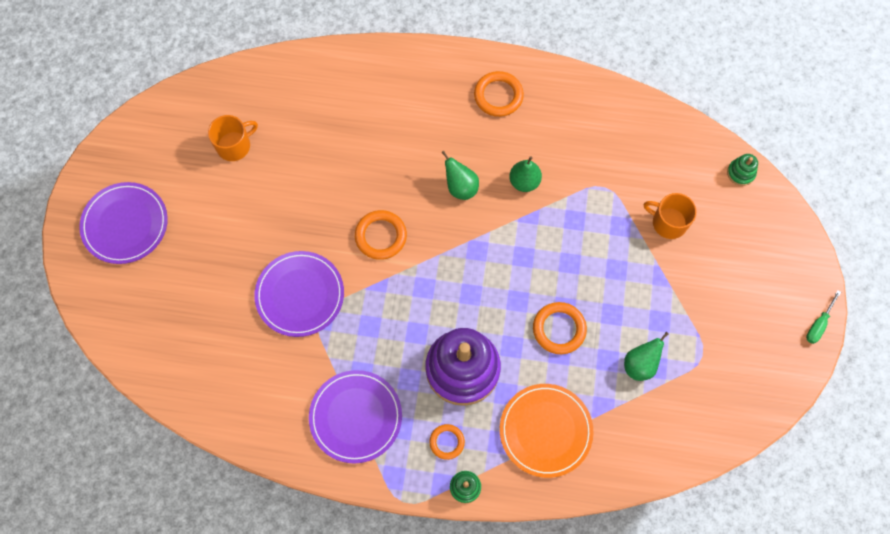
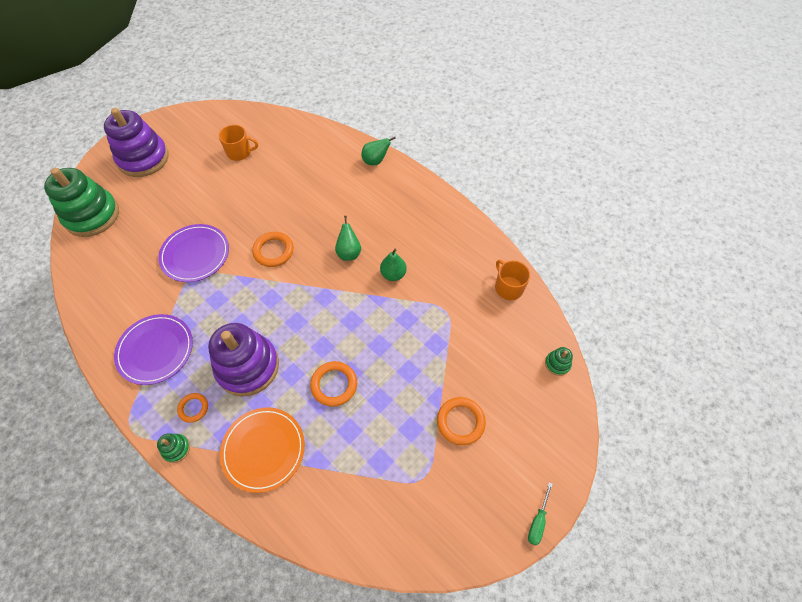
camera: 35 degrees right, 10 degrees down
(125, 224) = (143, 158): purple plate -> purple stacking toy
(135, 329) = (92, 215): none -> green stacking toy
(498, 96) = (421, 213): orange ring -> orange ring (460, 422)
(640, 364) = (370, 451): green pear -> green pear (375, 161)
(668, 222) = (473, 363): orange mug -> orange mug (508, 287)
(818, 324) = (538, 521): green screwdriver -> green screwdriver turned 45 degrees counterclockwise

